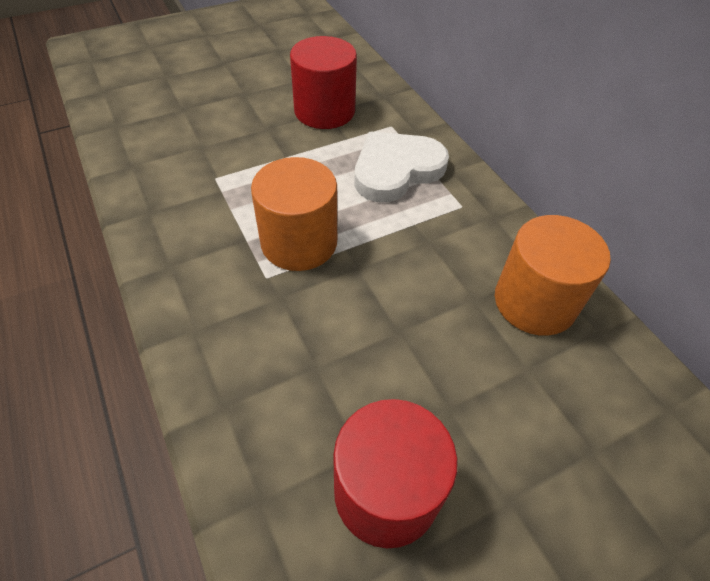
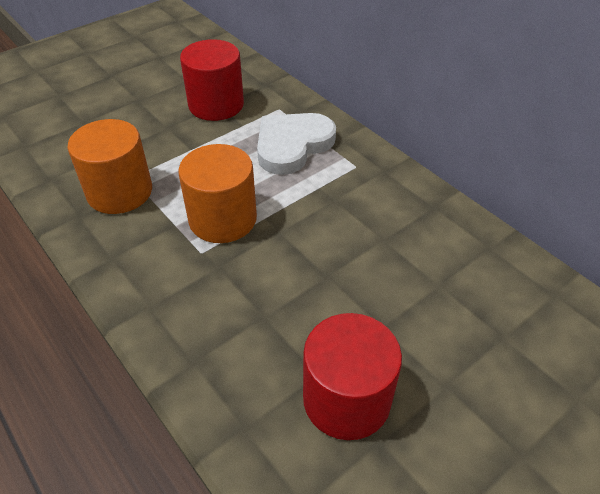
camera: 10 degrees left, 5 degrees down
(534, 302) = (433, 232): orange cylinder -> orange cylinder (119, 192)

